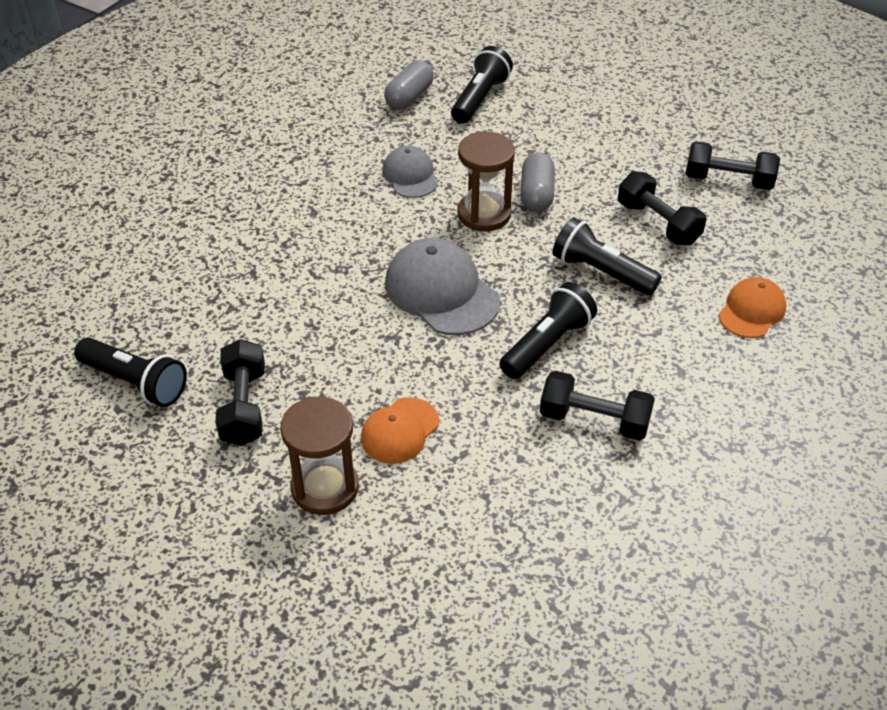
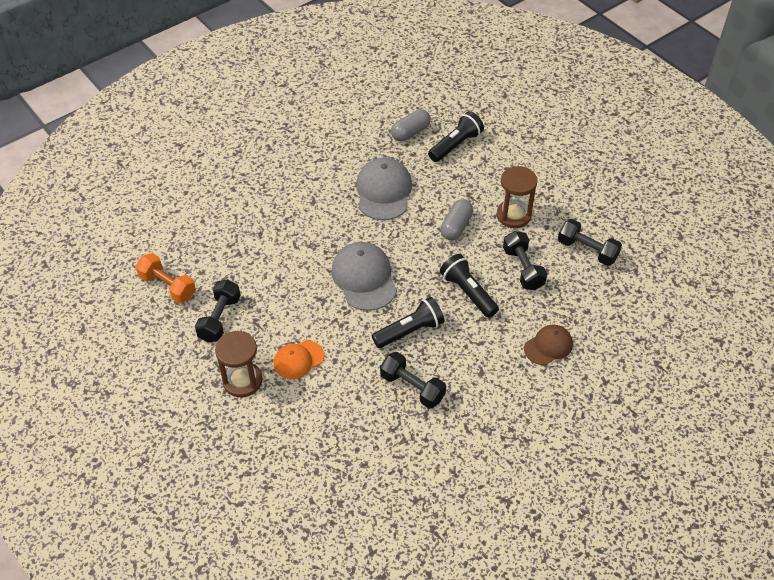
camera: 20 degrees right, 5 degrees up
(136, 382) = (167, 286): black flashlight -> orange dumbbell
(410, 176) = (383, 191): grey cap -> grey cap, size x1.65
(484, 214) = (416, 232): brown hourglass -> brown hourglass (513, 215)
(751, 311) = (548, 346): orange cap -> brown cap

